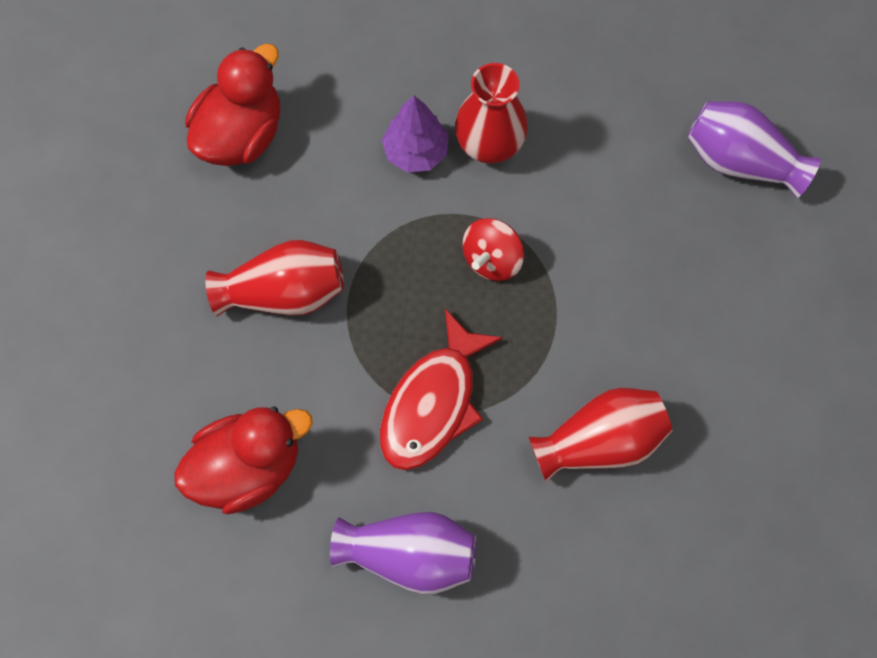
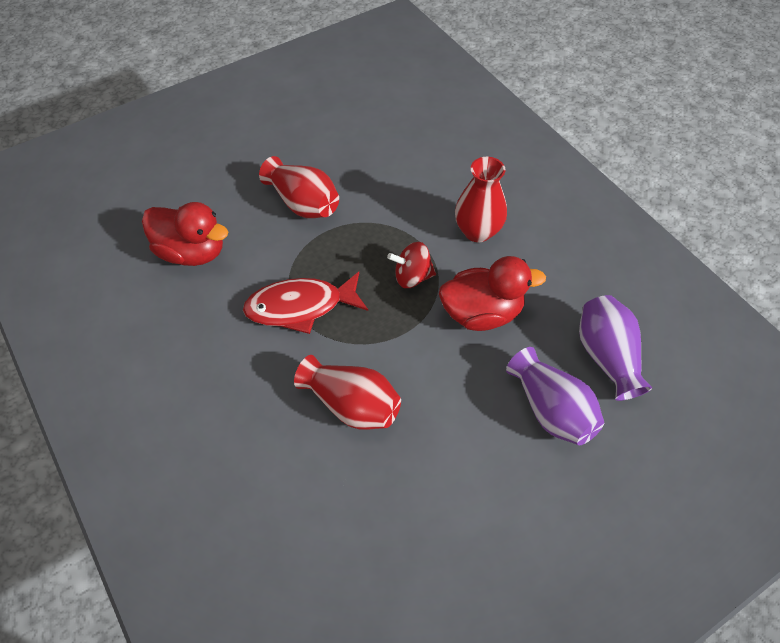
camera: 50 degrees right, 15 degrees down
(241, 134) = (372, 133): red duck -> red duck (481, 313)
(409, 555) = (199, 356): purple vase -> purple vase (551, 410)
(416, 151) = (438, 204): purple tree -> none

